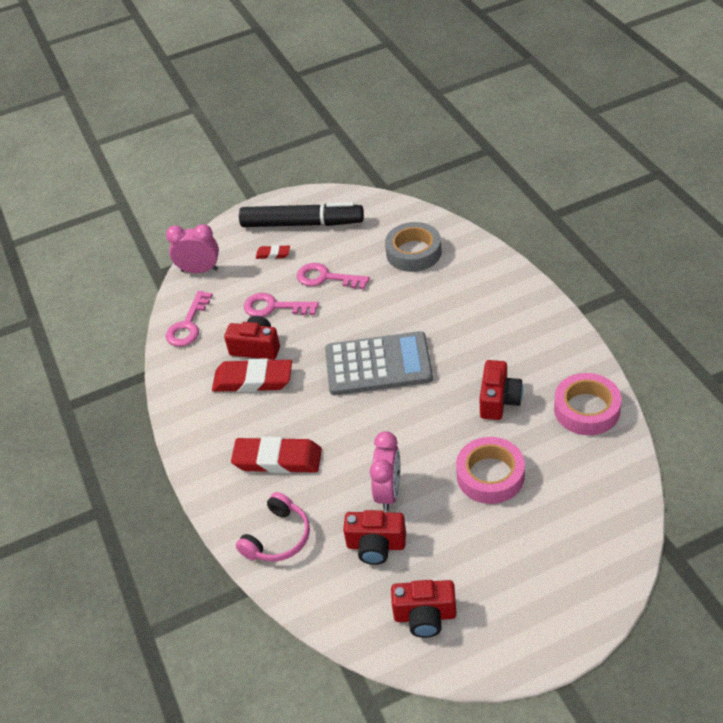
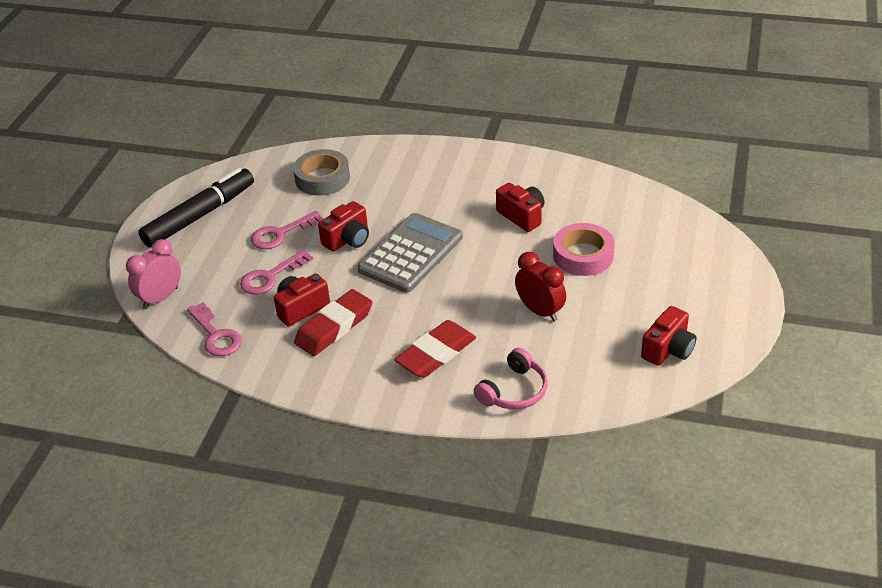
camera: 55 degrees left, 5 degrees down
(273, 254) = (209, 248): red eraser -> none
(278, 538) = (514, 391): pink headphones -> pink headphones turned 60 degrees clockwise
(376, 545) = (580, 342): red camera -> red camera (348, 239)
(388, 492) = (540, 311): pink clock -> red clock
(586, 409) = (579, 184): pink tape -> none

